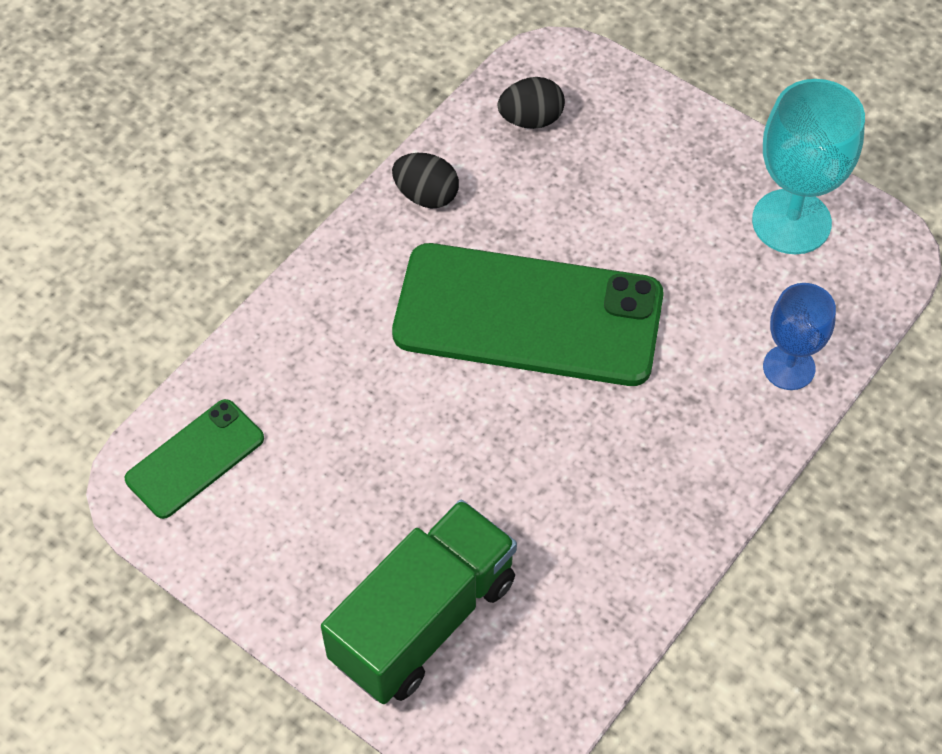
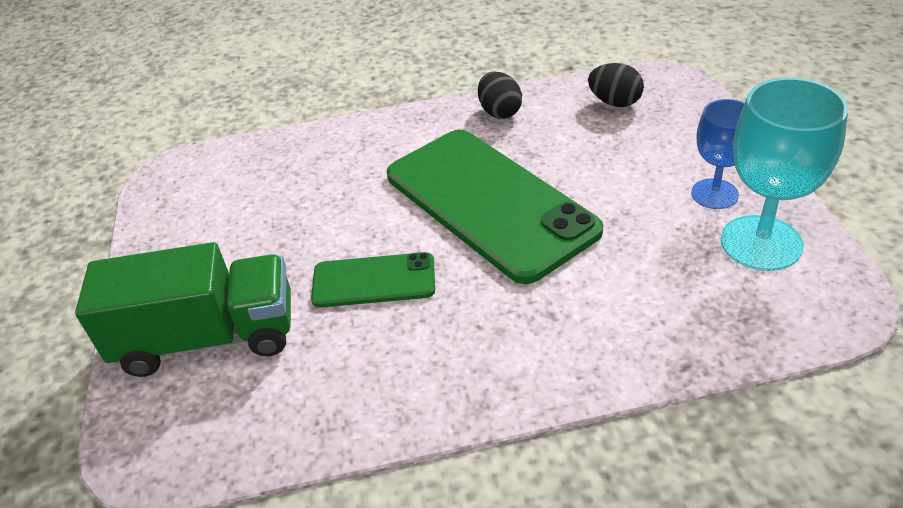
camera: 45 degrees right, 15 degrees down
(195, 459) = (210, 175): green phone -> green phone (374, 280)
(789, 367) = (656, 338): blue goblet -> blue goblet (714, 194)

